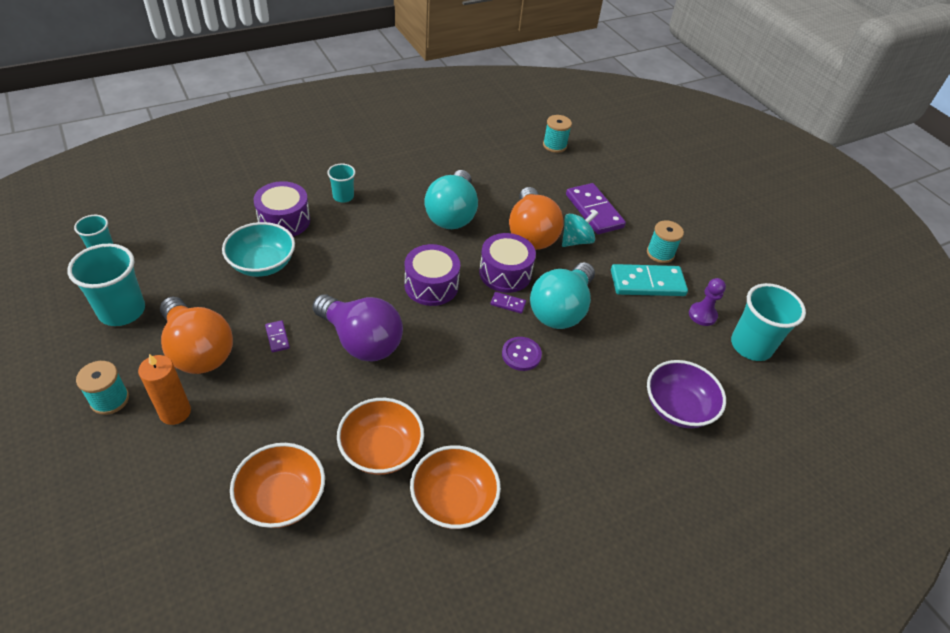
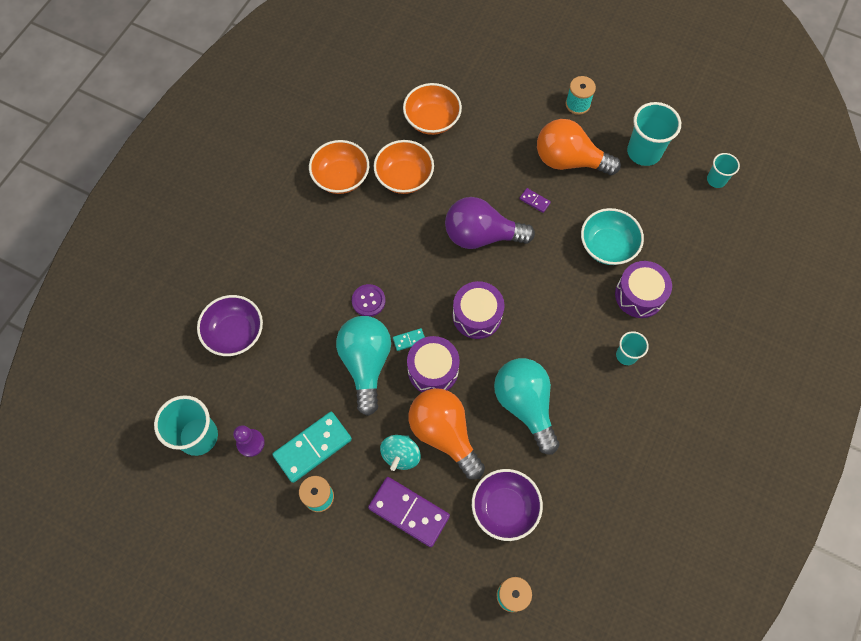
camera: 150 degrees right, 20 degrees up
(175, 412) = (536, 121): orange candle -> none
(508, 304) = (409, 340): purple domino -> turquoise domino
(522, 178) = (504, 508): none -> purple bowl

